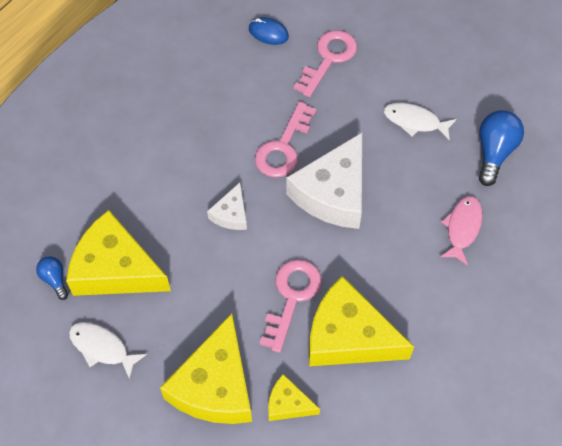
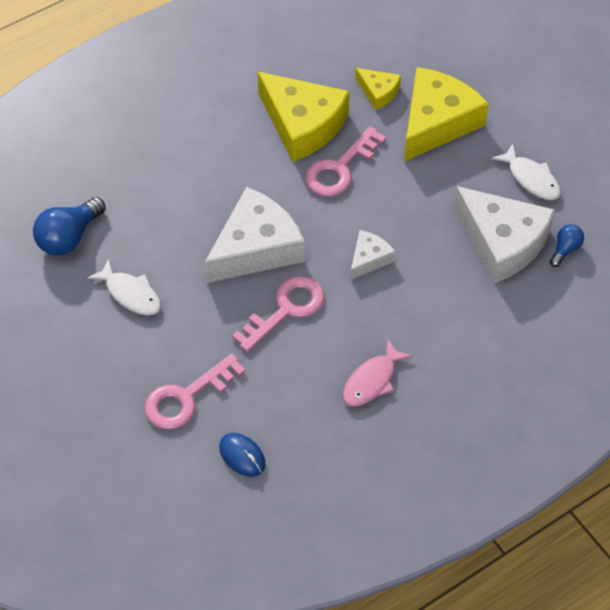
camera: 160 degrees left, 5 degrees down
(54, 279) = (565, 249): blue light bulb -> blue light bulb turned 135 degrees counterclockwise
(115, 268) = (502, 242): yellow cheese -> white cheese
(462, 228) = (147, 178): pink fish -> pink fish (372, 380)

